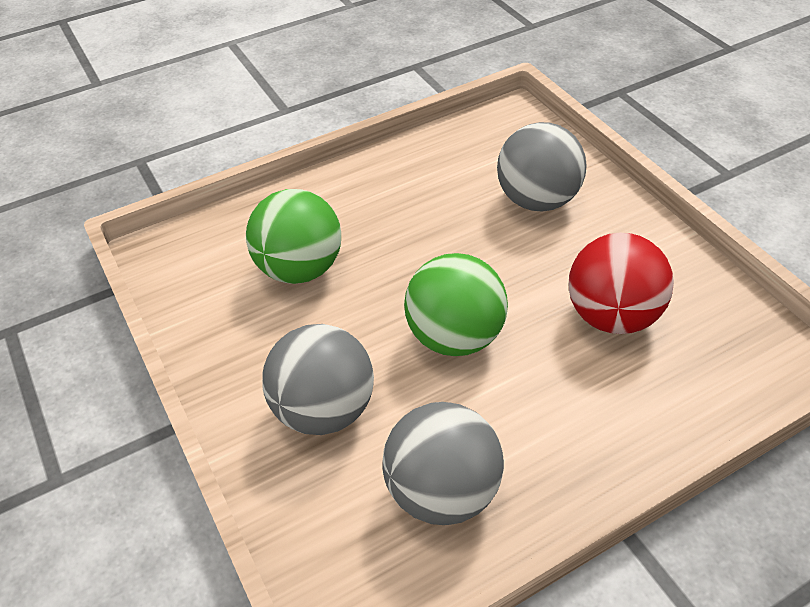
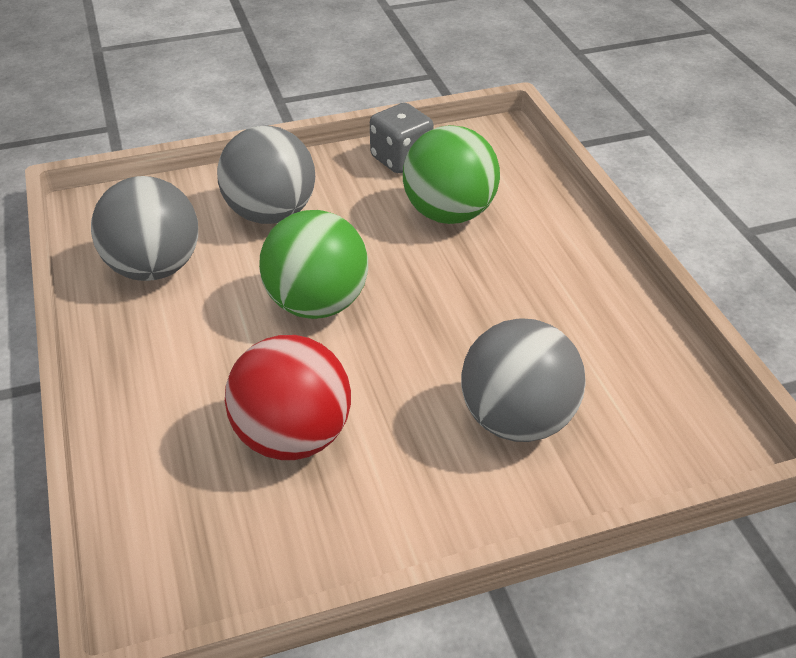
camera: 100 degrees right, 5 degrees down
(209, 319) = (401, 159): none -> grey dice

